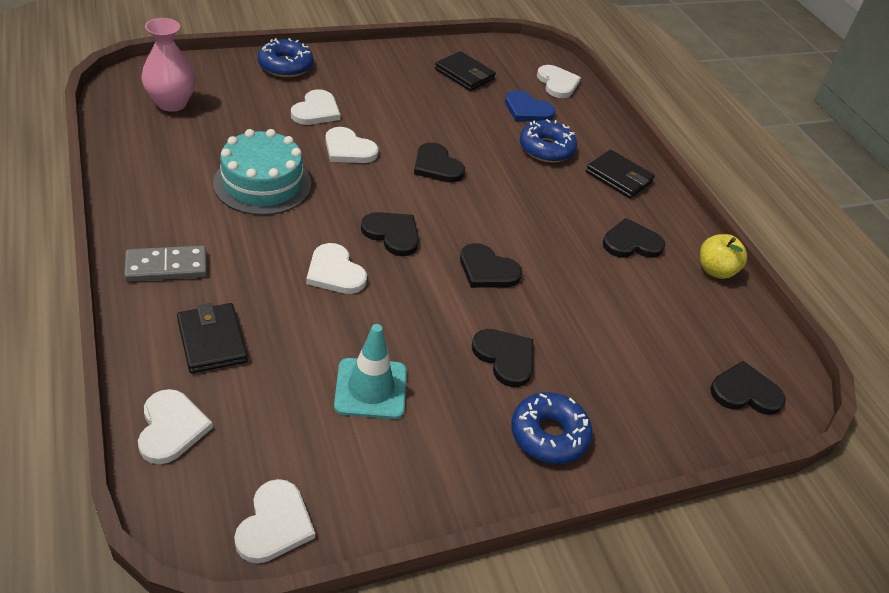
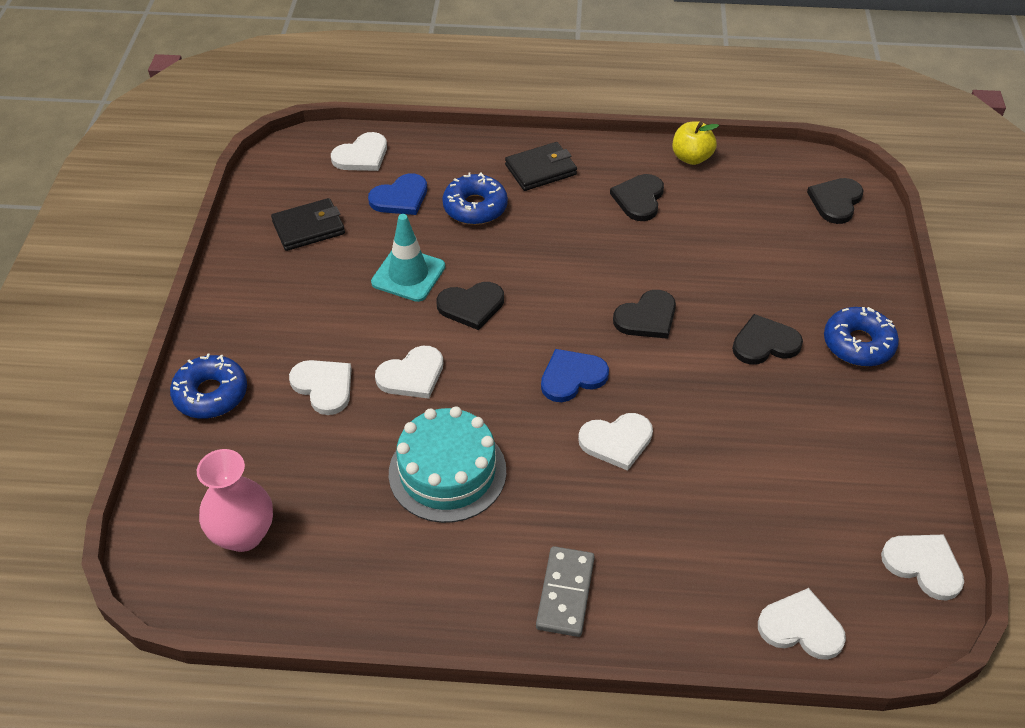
camera: 60 degrees left, 5 degrees up
(212, 341) = (691, 571): black wallet -> none
(370, 388) = (782, 454): turquoise traffic cone -> turquoise traffic cone (408, 274)
(392, 234) = (572, 377): black heart -> blue heart
(557, 83) = (362, 155): white heart -> white heart turned 135 degrees clockwise

